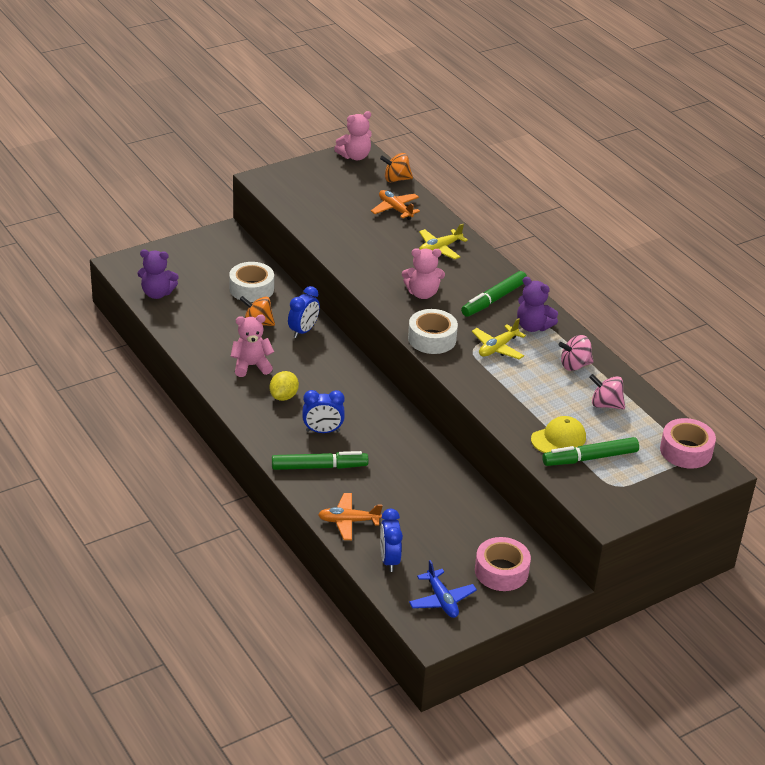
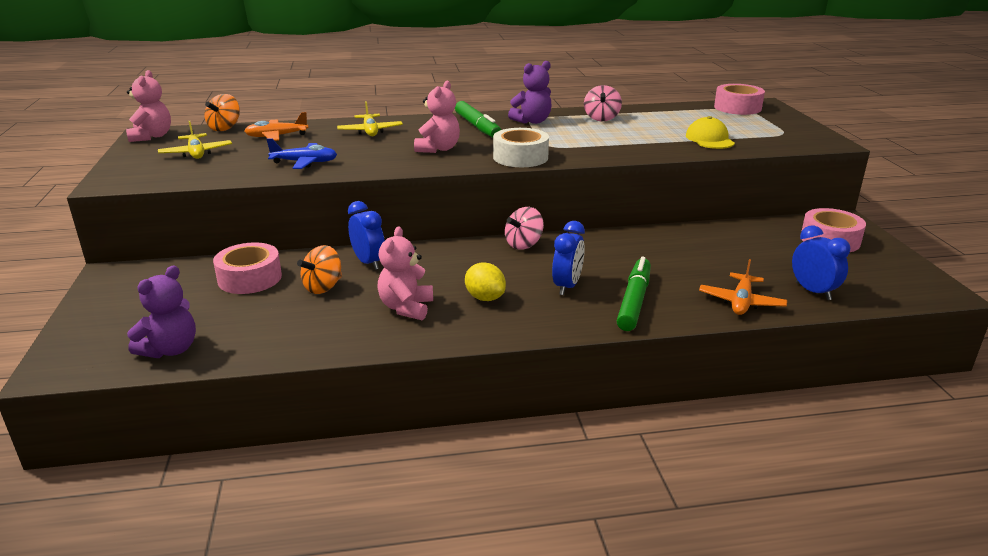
camera: 65 degrees left, 10 degrees down
(251, 289) = (250, 278): white tape -> pink tape
(389, 560) = (813, 291): blue clock -> blue clock turned 135 degrees counterclockwise
(441, 600) = (879, 276): blue plane -> blue plane (305, 162)
(497, 348) = (556, 137): yellow plane -> yellow plane (196, 153)
(589, 458) = (741, 134): green marker -> none
(605, 404) = (664, 118): pink spinning top -> pink spinning top (523, 244)

